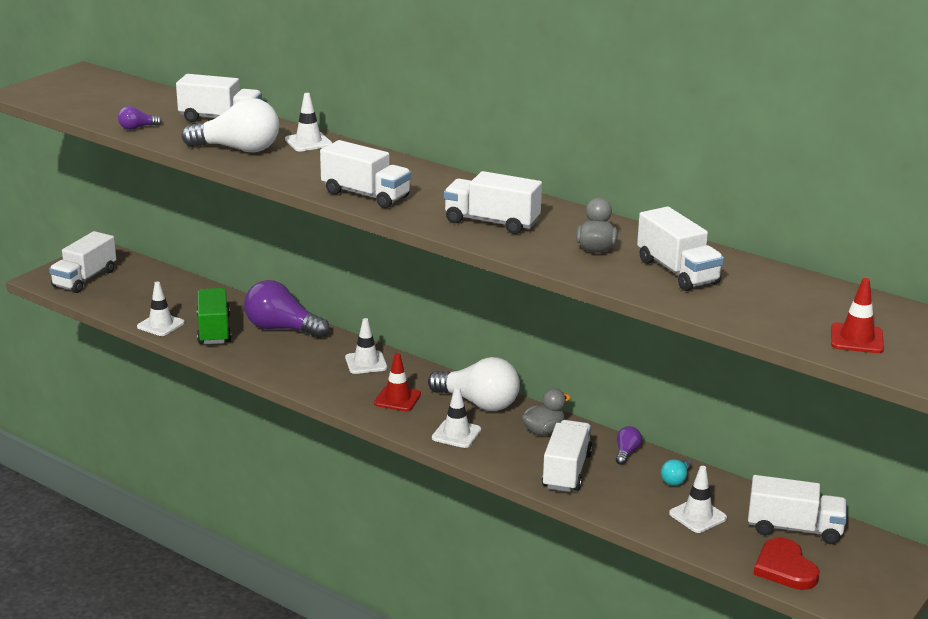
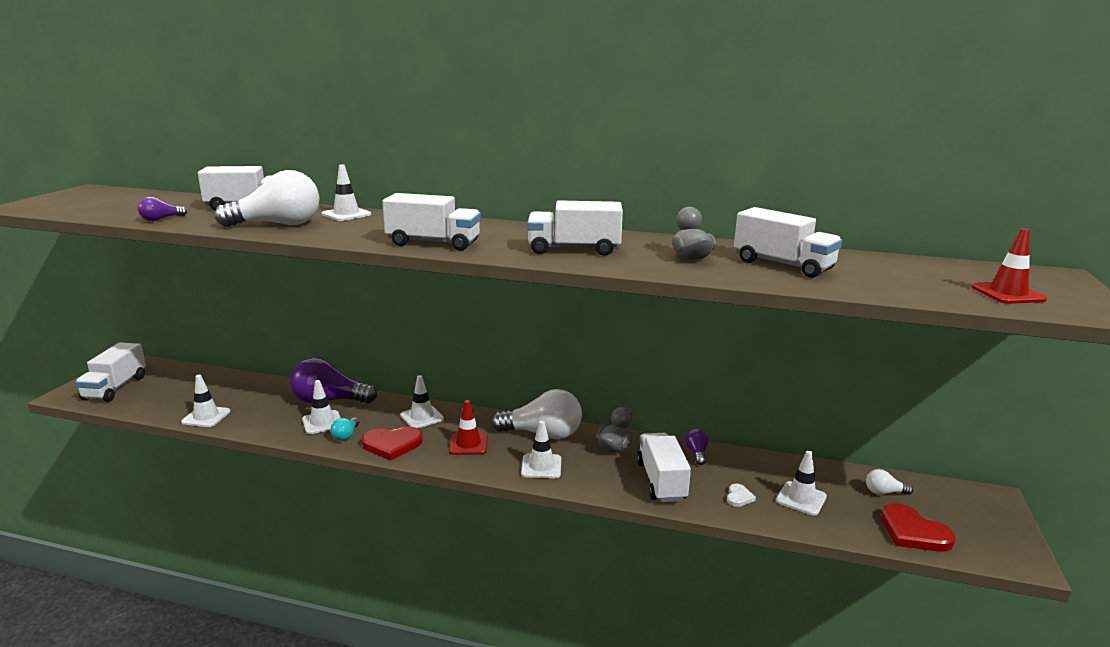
camera: 20 degrees left, 5 degrees down
(214, 330) = (263, 412): green truck -> none
(266, 350) = (322, 422): none -> white traffic cone
(323, 385) = (392, 445): none -> red heart
(634, 501) = (739, 497): none -> white heart
(676, 480) = (755, 469): turquoise light bulb -> turquoise light bulb (346, 435)
(794, 529) = (884, 492): white truck -> white light bulb

